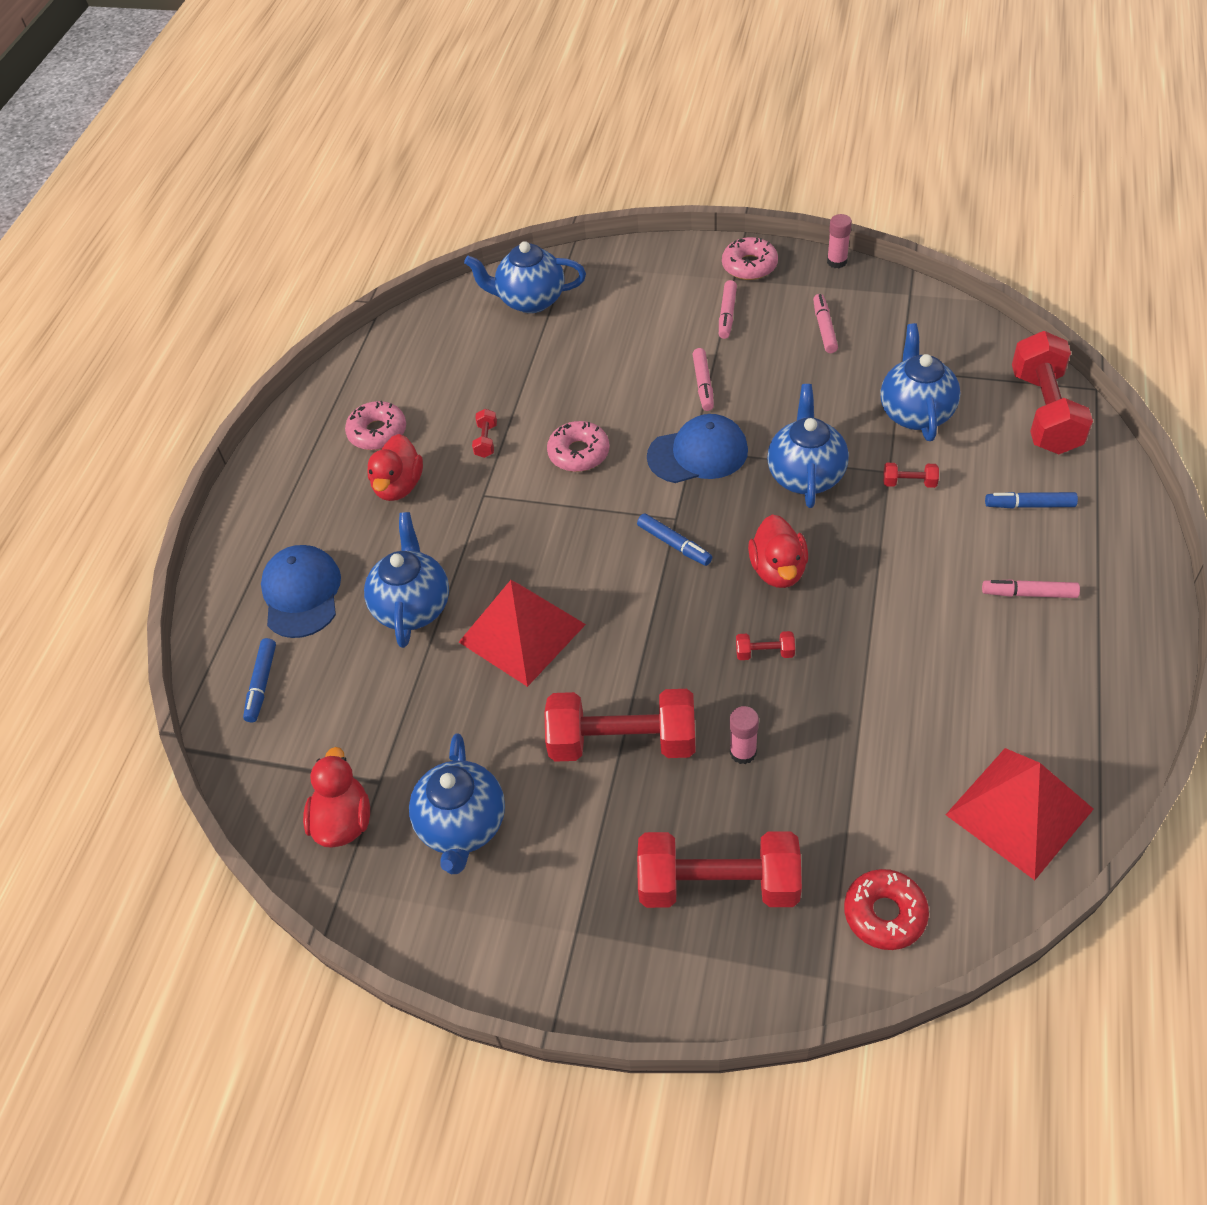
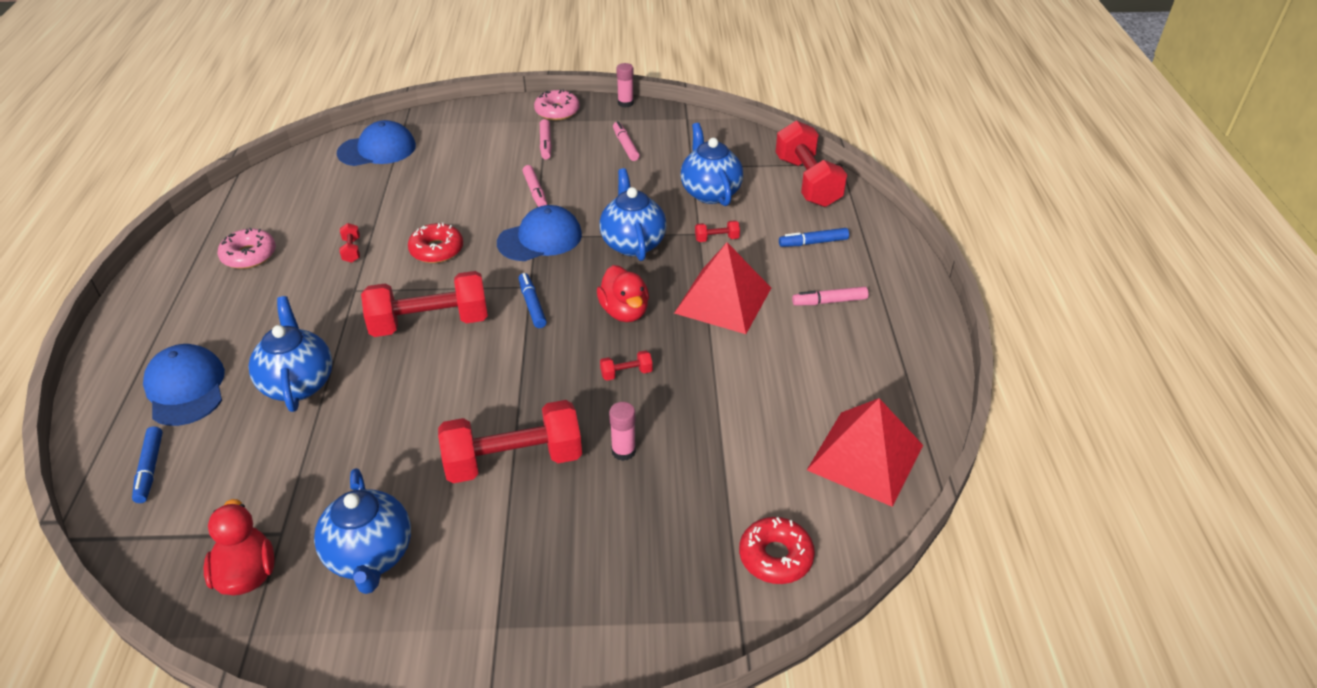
camera: 20 degrees left, 10 degrees down
(399, 486) = (274, 293): red duck -> none
(522, 633) = (406, 389): red pyramid -> red pyramid (723, 300)
(530, 300) = (377, 149): blue teapot -> blue cap
(579, 453) = (437, 250): pink donut -> red donut
(674, 544) = (532, 305): blue marker -> blue marker turned 135 degrees counterclockwise
(718, 884) = (623, 561): red dumbbell -> red dumbbell (430, 323)

